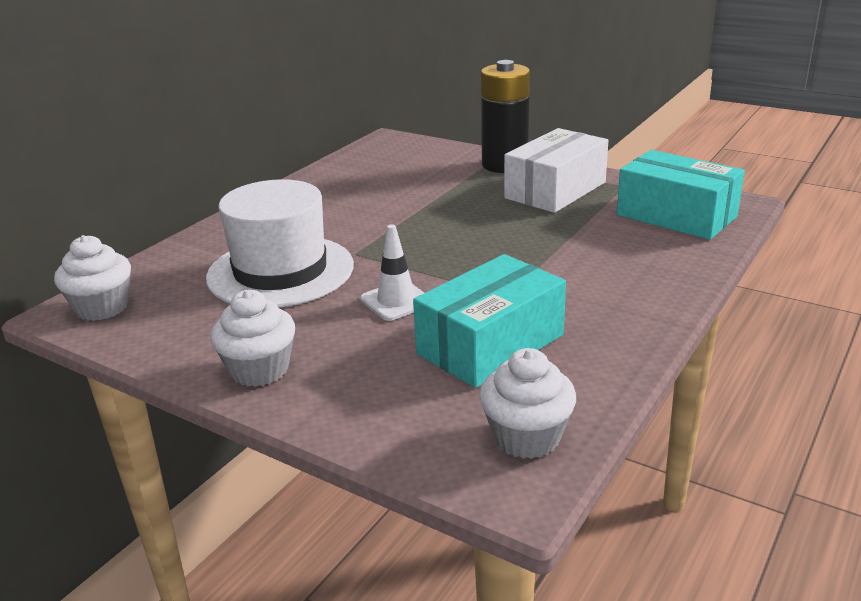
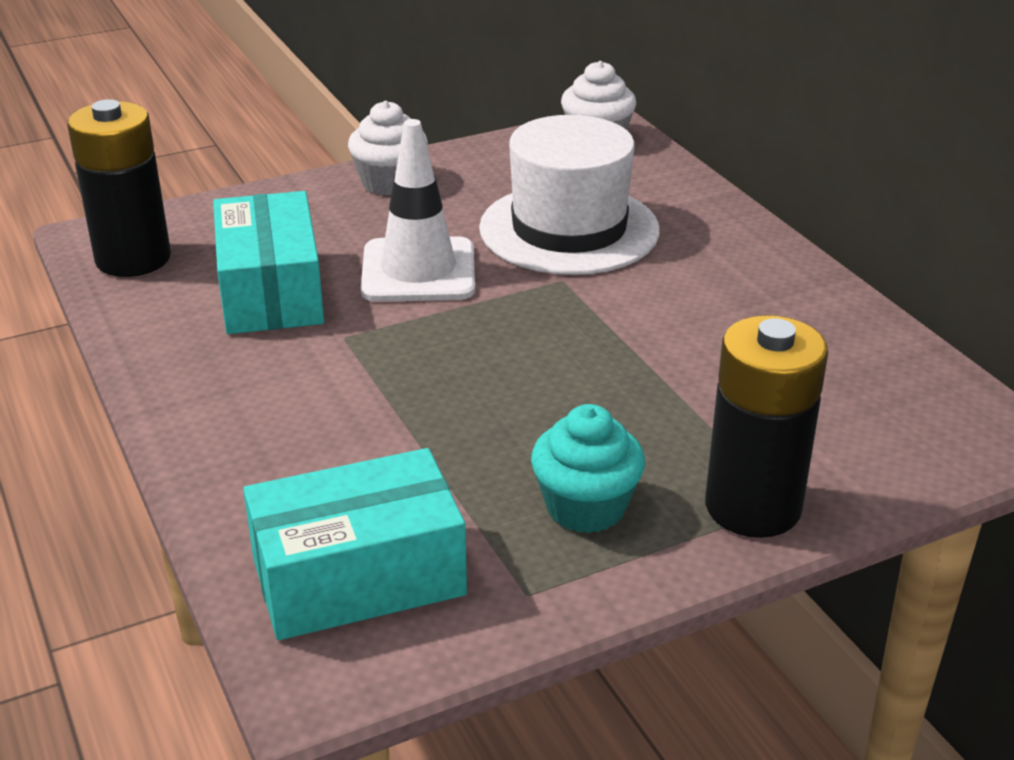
camera: 120 degrees right, 5 degrees up
(396, 301) = (418, 271): white traffic cone -> white traffic cone, size x1.62
(526, 437) = (133, 259): white cupcake -> black battery
(555, 190) = (585, 507): white box -> turquoise cupcake

